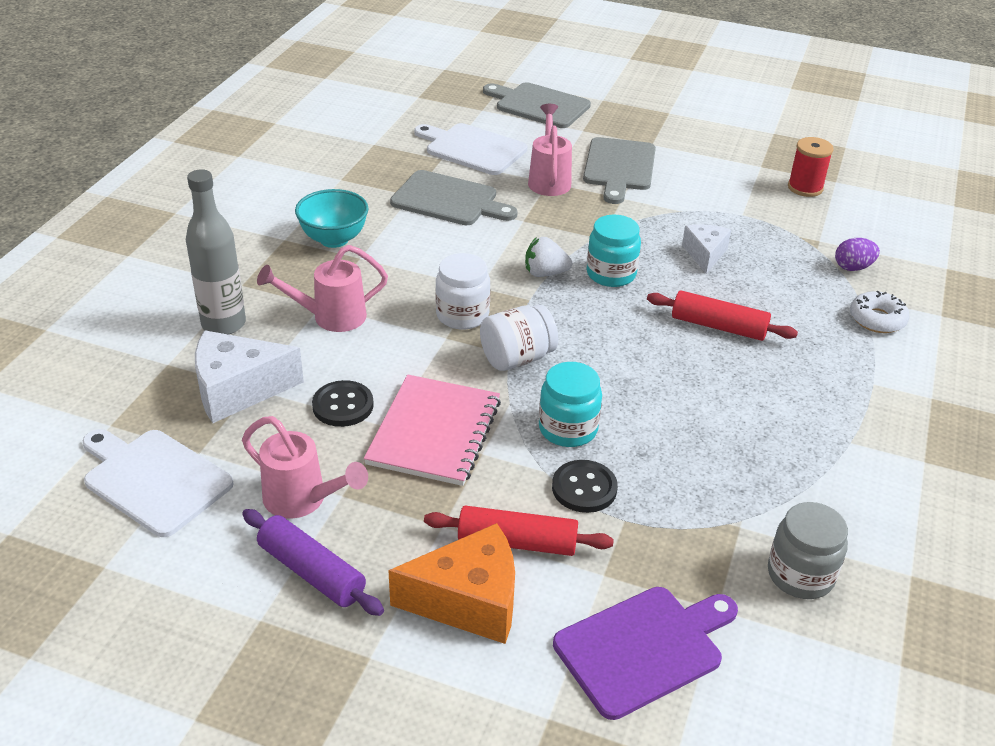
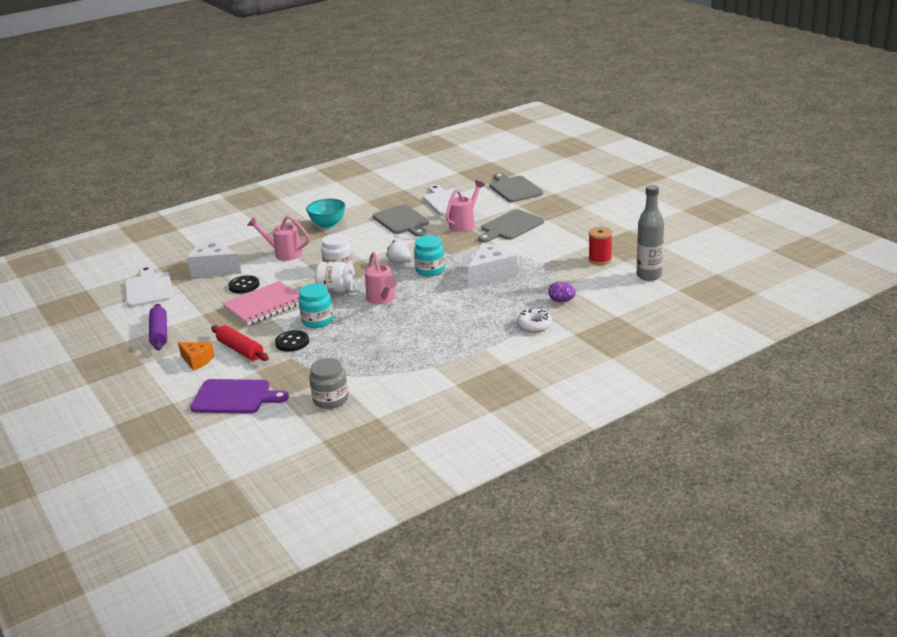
camera: 40 degrees right, 10 degrees down
(223, 324) = (240, 245): grey bottle -> grey bottle (649, 276)
(303, 500) = (187, 311): pink watering can -> pink watering can (382, 299)
(469, 601) = (197, 361): orange cheese -> orange cheese, size x0.61
(705, 254) = (491, 274): white cheese -> white cheese, size x1.64
(718, 326) = (447, 305): red rolling pin -> none

